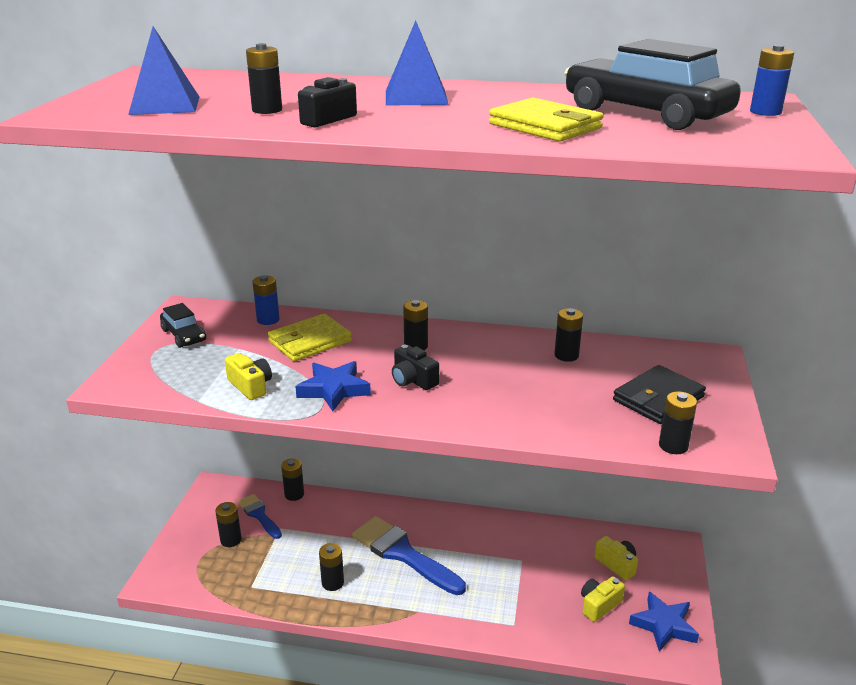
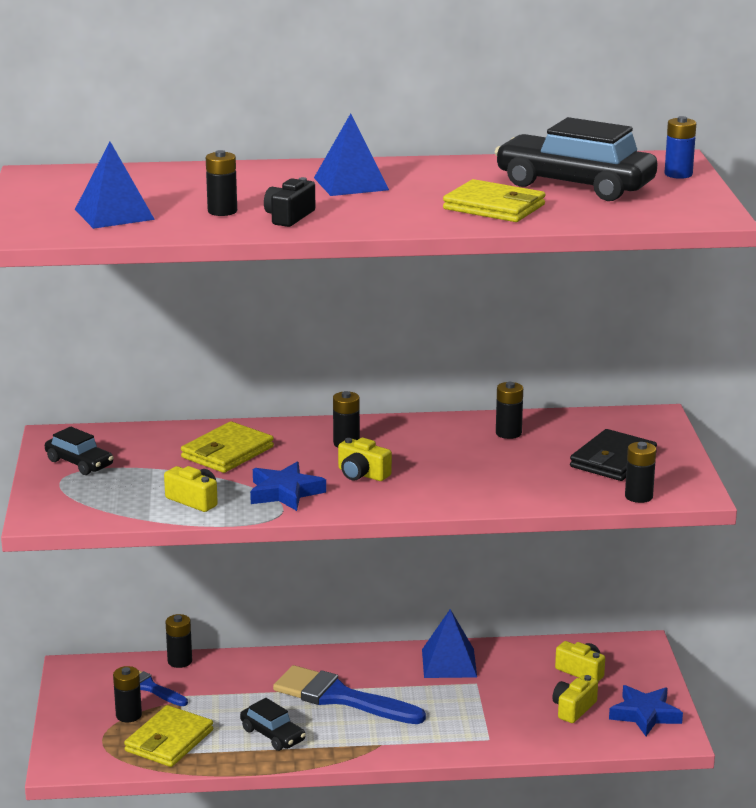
camera: 15 degrees left, 5 degrees down
(248, 572) = (169, 740): none -> yellow wallet
(268, 320) = (164, 437): blue battery -> none
(332, 583) = (272, 735): black battery -> black car
(413, 380) = (362, 474): black camera -> yellow camera
(505, 535) = (449, 663): none -> blue pyramid

